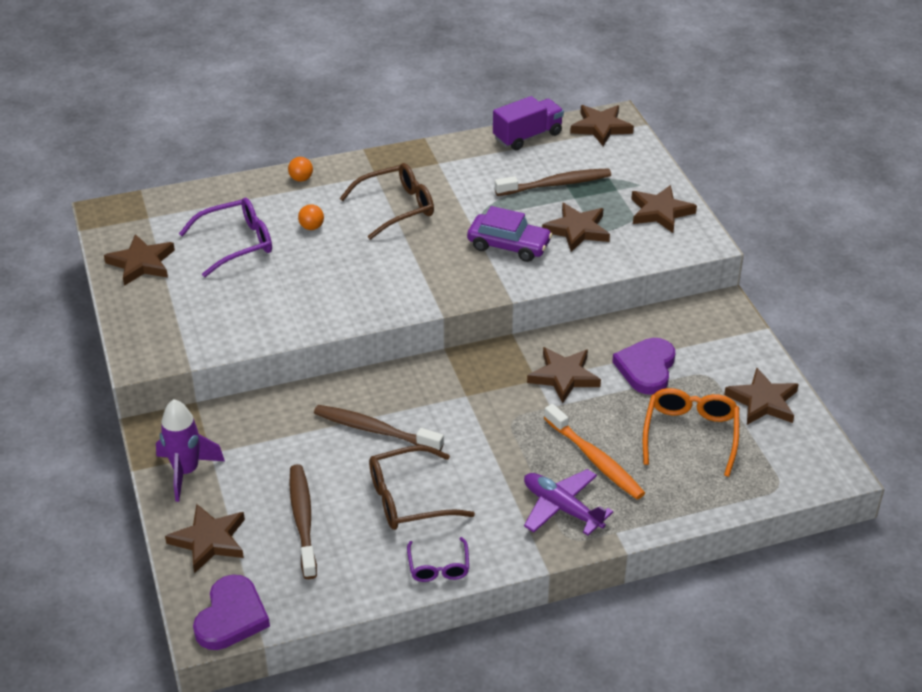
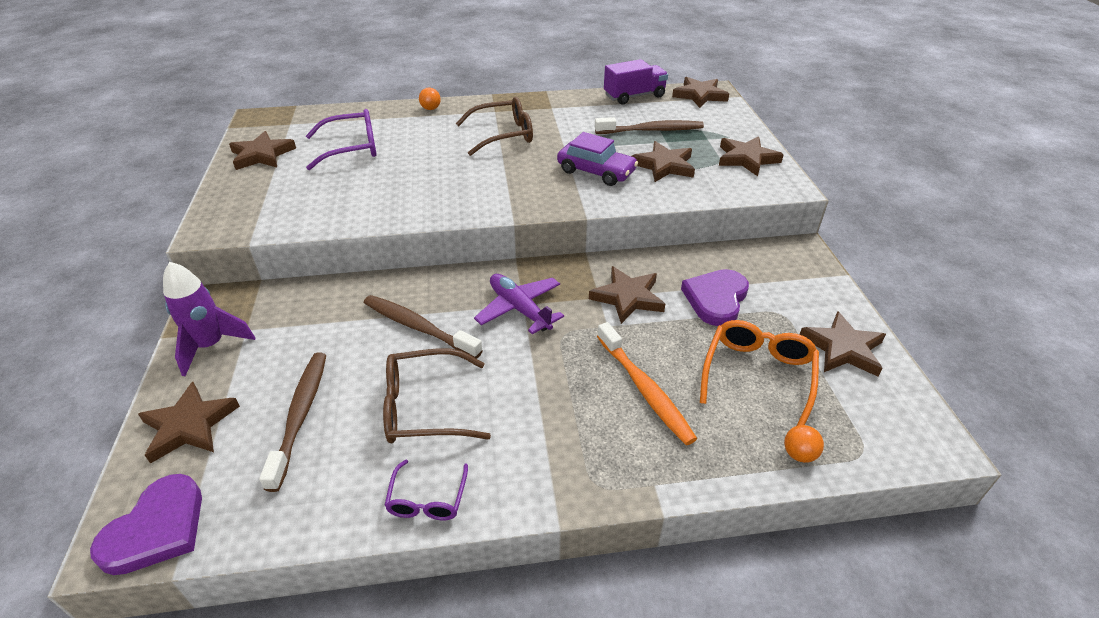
camera: 10 degrees right, 0 degrees up
(311, 227) = (423, 142): orange ball -> orange ball (799, 454)
(562, 508) = (595, 443): purple plane -> purple plane (520, 309)

